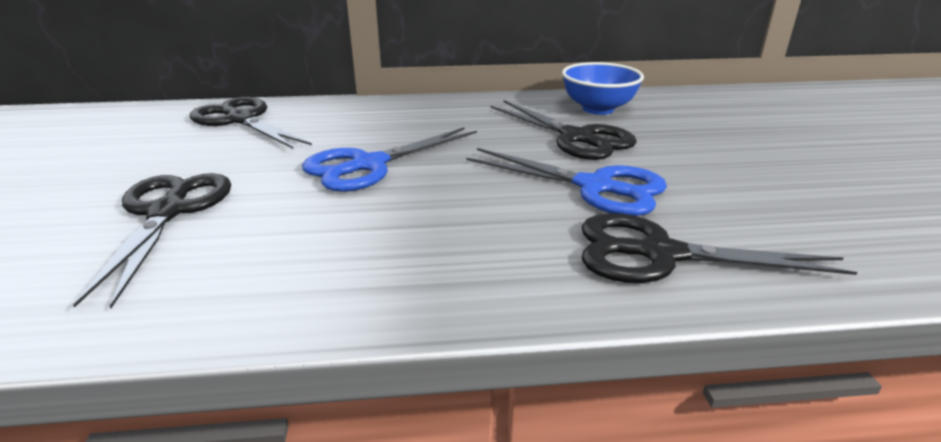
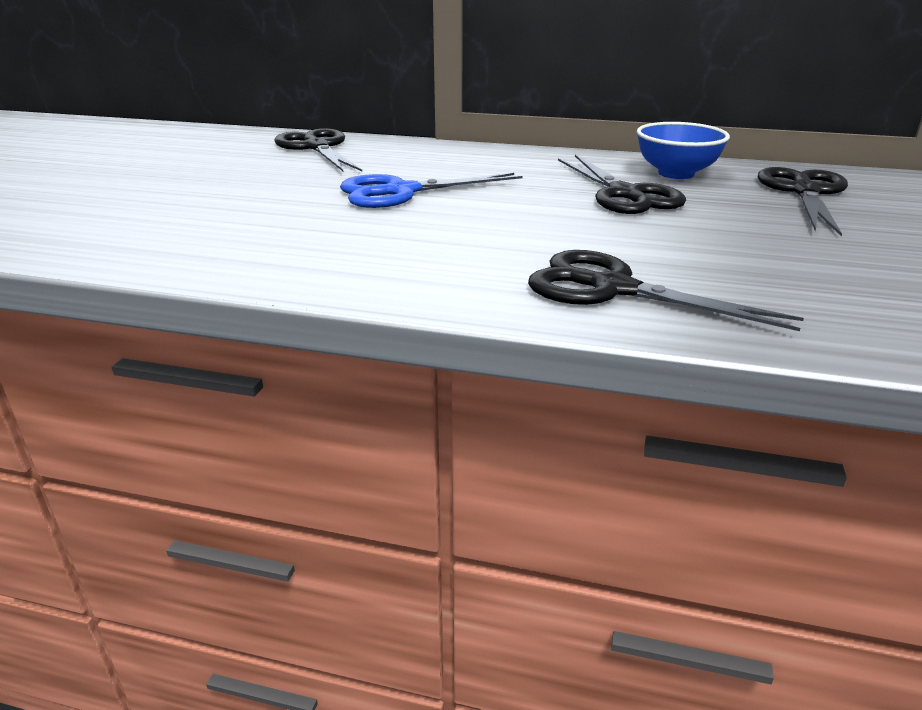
camera: 20 degrees right, 0 degrees up
(168, 212) = (218, 203): black scissors -> black scissors (804, 192)
(595, 187) = (602, 234): blue scissors -> none

